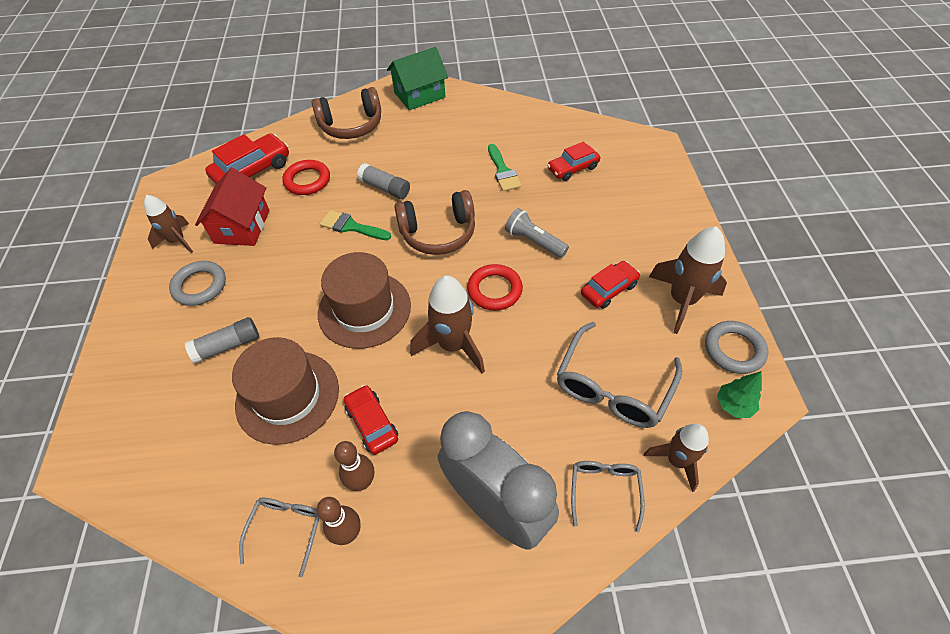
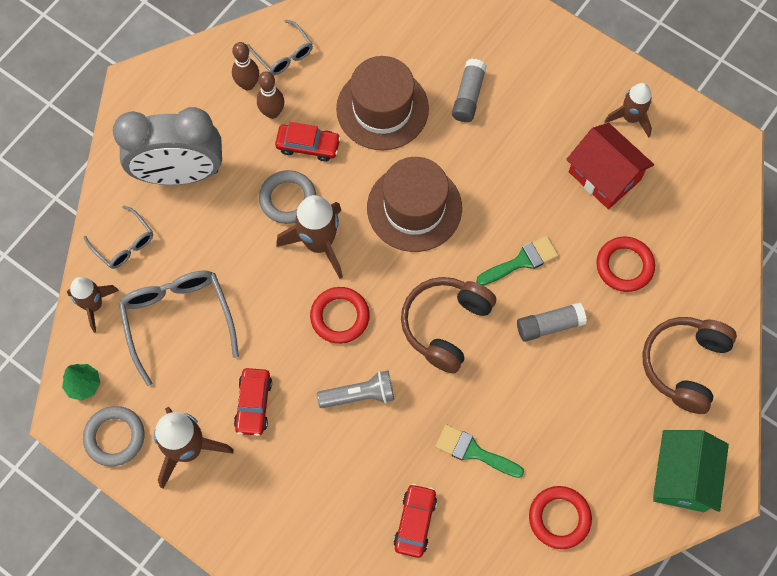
camera: 130 degrees right, 15 degrees up
(200, 286) = (554, 108): grey ring -> grey ring (288, 199)
(252, 171) = (685, 228): red car -> none
(496, 121) = (559, 518): none -> red ring

